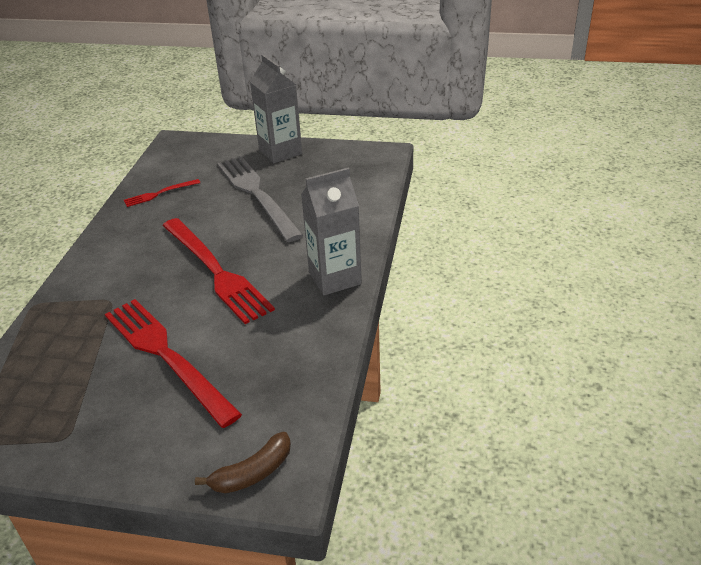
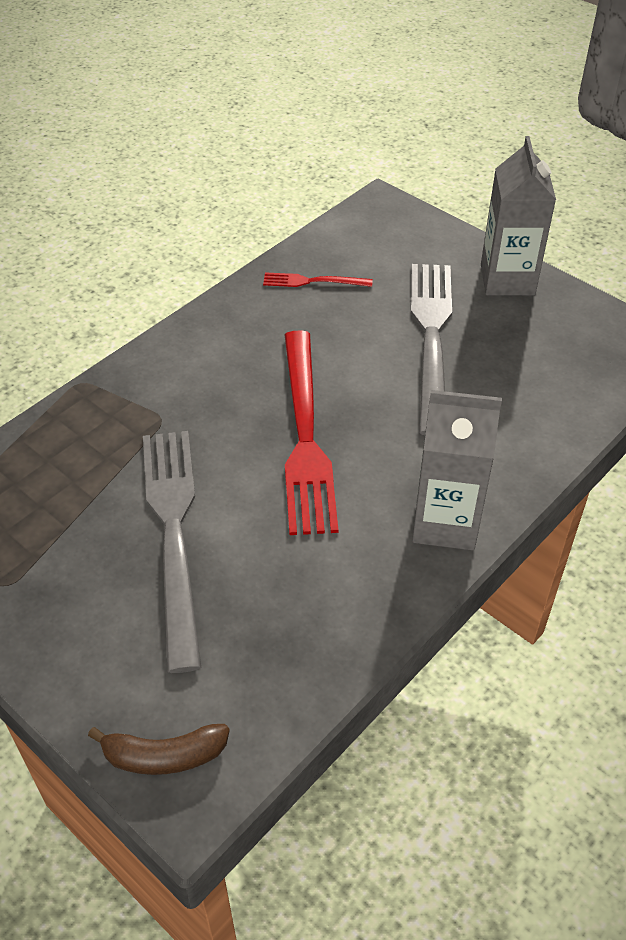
camera: 30 degrees right, 10 degrees up
(167, 356) = (174, 533): red fork -> grey fork

